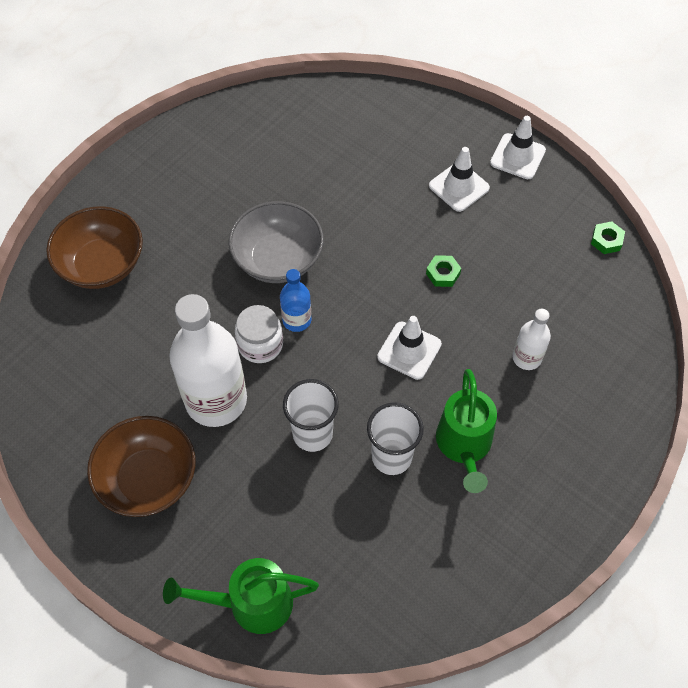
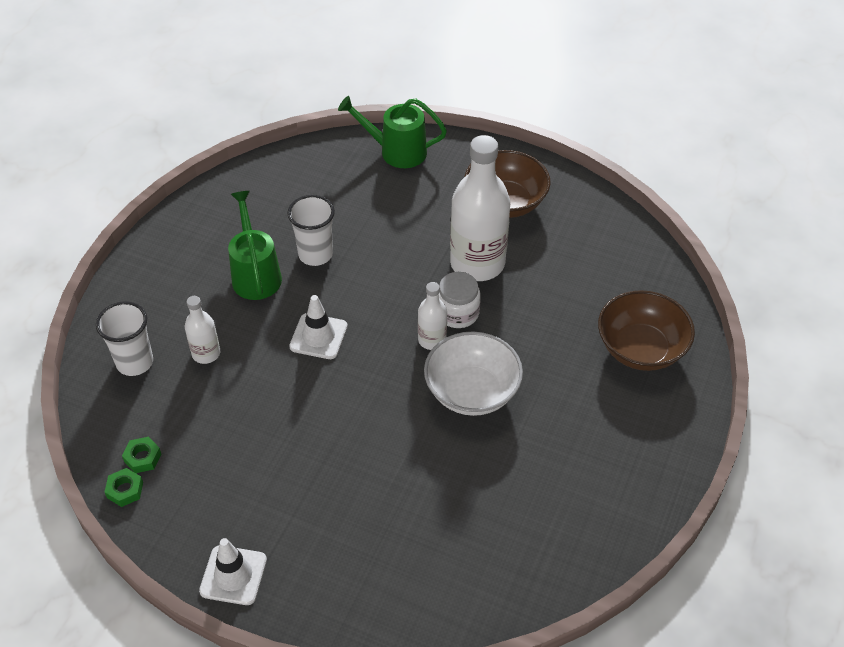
camera: 165 degrees right, 10 degrees down
(250, 603) = (396, 151): green watering can -> green watering can turned 150 degrees counterclockwise
(278, 259) = (472, 392): grey bowl -> white bowl
(297, 320) = (432, 340): blue bottle -> white bottle
(312, 434) = (386, 256): white cup -> white cup (135, 362)
(443, 274) = (299, 414): green nut -> green nut (142, 457)
(459, 187) = (299, 517): white traffic cone -> none

